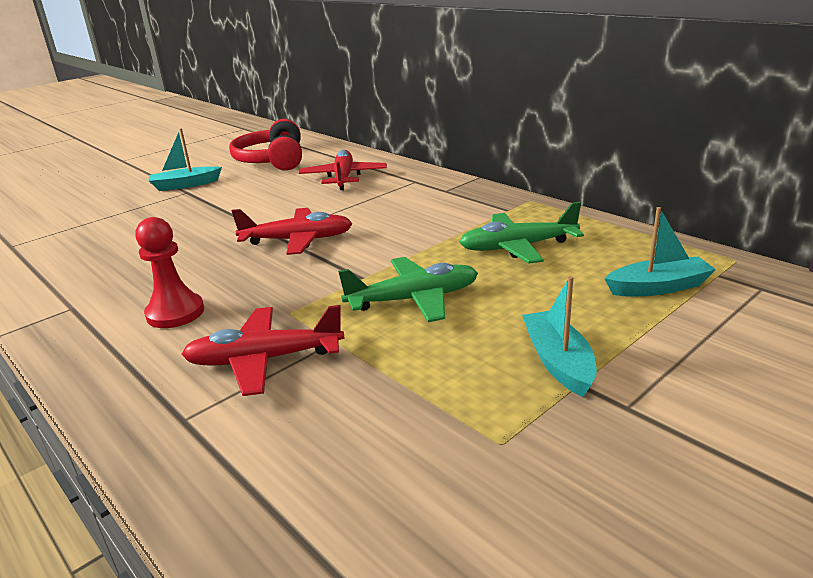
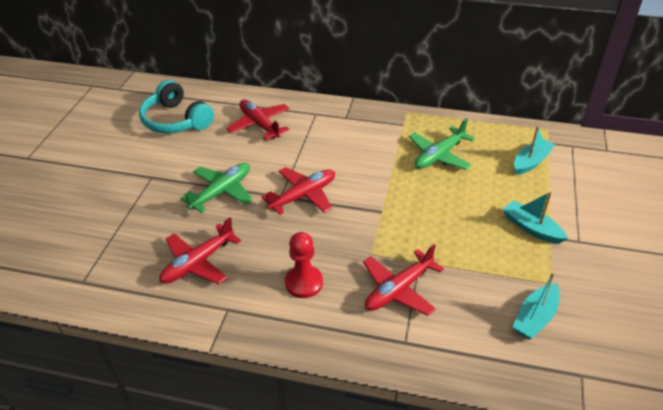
camera: 35 degrees left, 15 degrees up
(114, 262) = (198, 263): none -> red plane
(185, 185) = (138, 170): turquoise boat -> turquoise boat (535, 318)
(272, 160) = (176, 120): red headphones -> turquoise headphones
(414, 299) = (427, 216): green plane -> green plane (222, 191)

